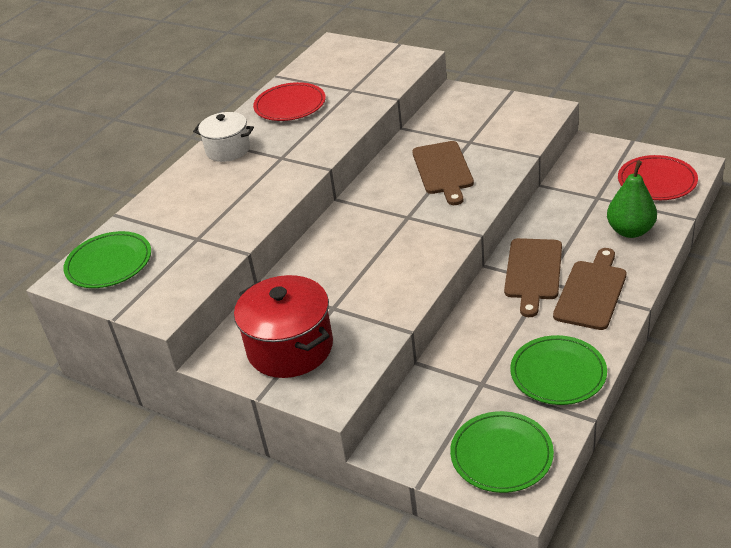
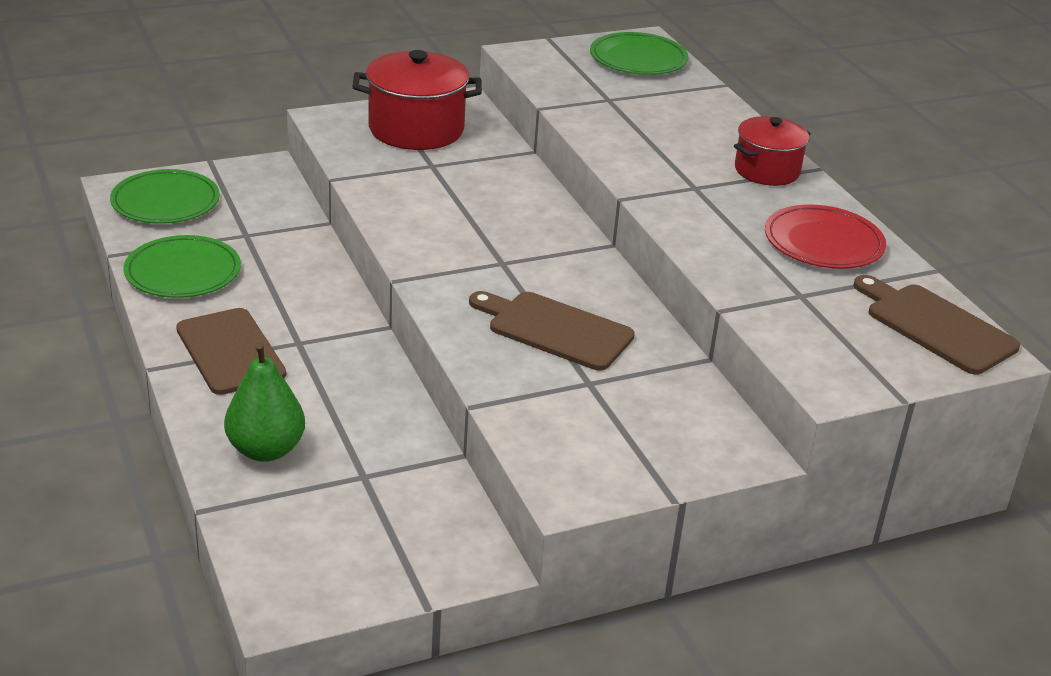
camera: 120 degrees right, 5 degrees down
(228, 150) = (767, 171): white pot -> red pot
(533, 272) = (324, 345): brown cutting board -> brown cutting board (936, 326)
(657, 181) = (308, 547): red plate -> none

